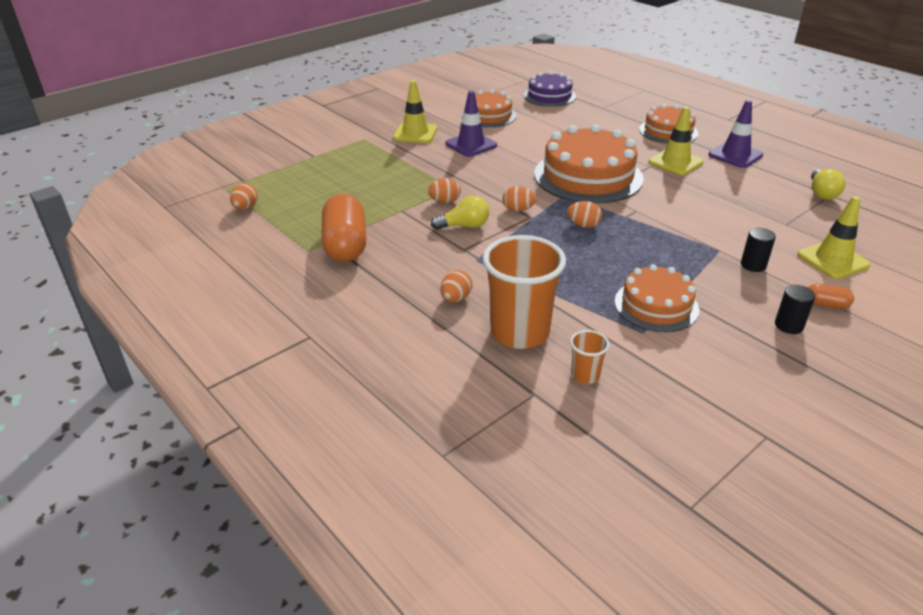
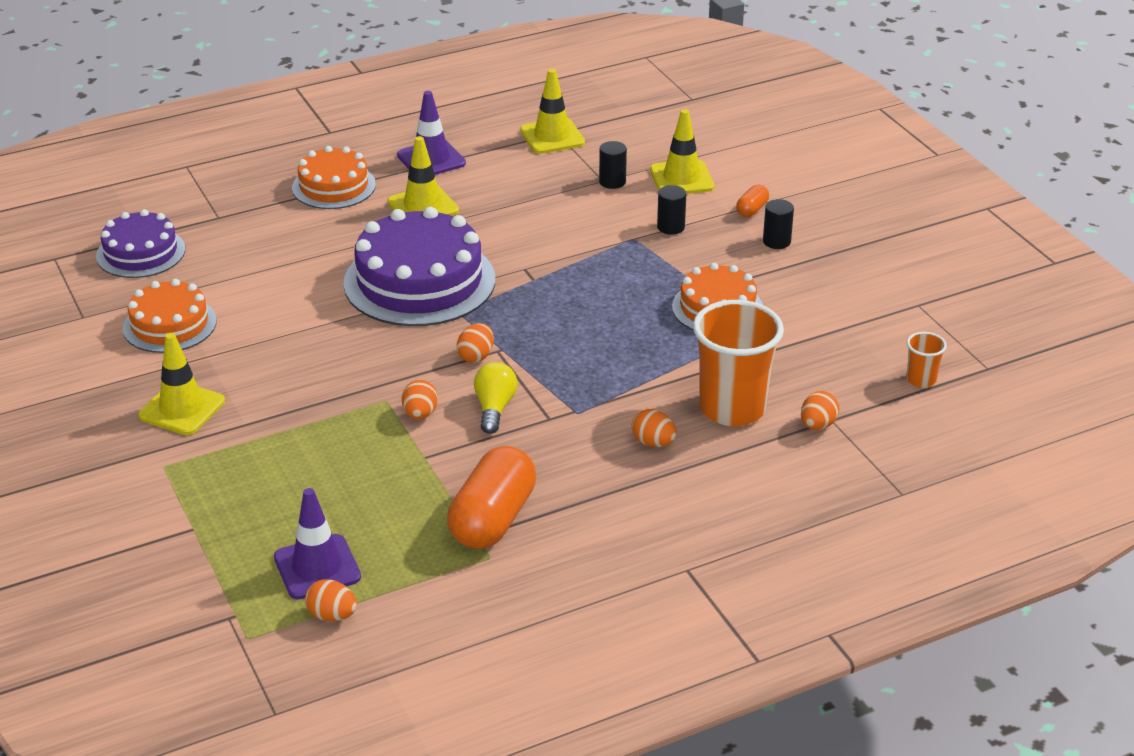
camera: 75 degrees left, 0 degrees up
(346, 245) = (492, 519): orange capsule -> orange capsule turned 75 degrees counterclockwise
(471, 145) = (260, 360): purple traffic cone -> purple traffic cone (317, 567)
(583, 225) = (539, 315): orange egg -> orange egg (817, 425)
(585, 375) = (813, 382): orange cup -> orange cup (921, 380)
(588, 176) = (419, 281): orange cake -> purple cake
(789, 228) = (612, 182): none -> black cylinder
(822, 193) = (552, 136): yellow light bulb -> yellow traffic cone

